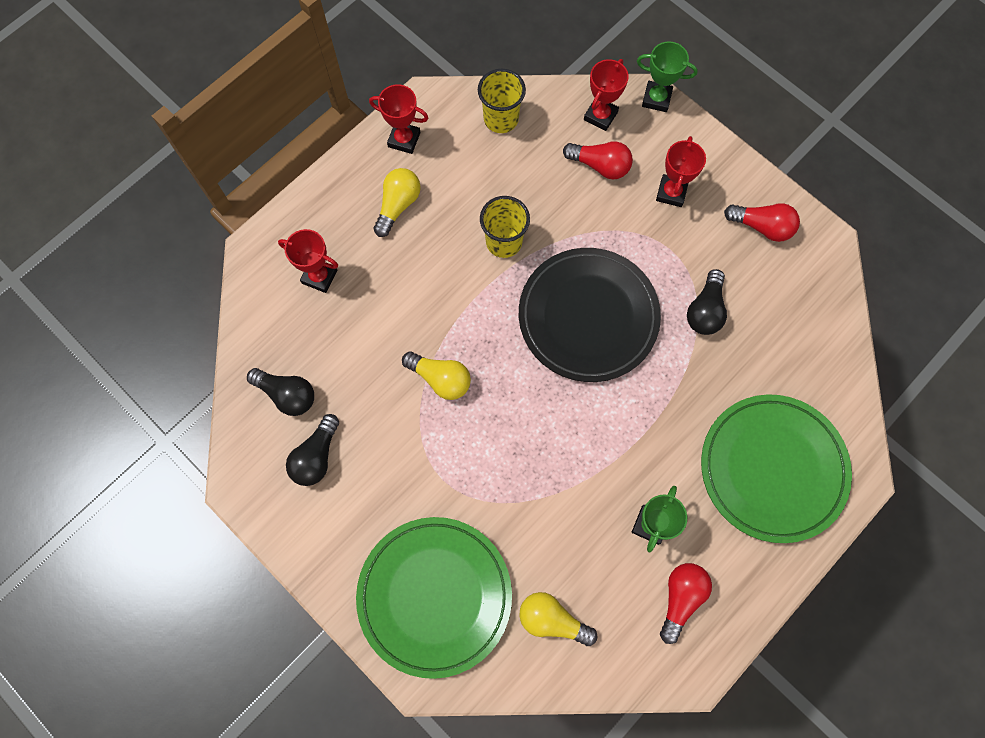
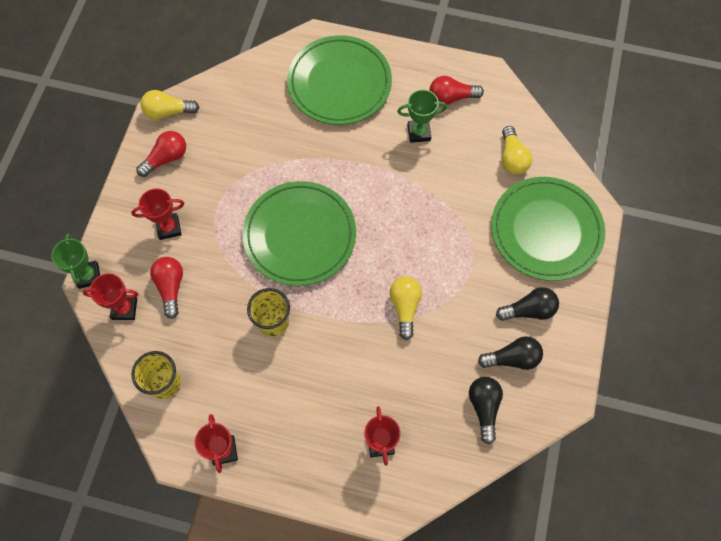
camera: 120 degrees left, 5 degrees down
(398, 205) = (286, 419): yellow light bulb -> yellow light bulb (168, 112)
(588, 317) = (300, 235): black plate -> green plate
(705, 310) = (252, 165): black light bulb -> black light bulb (529, 310)
(762, 227) = (166, 158): red light bulb -> red light bulb turned 60 degrees clockwise

